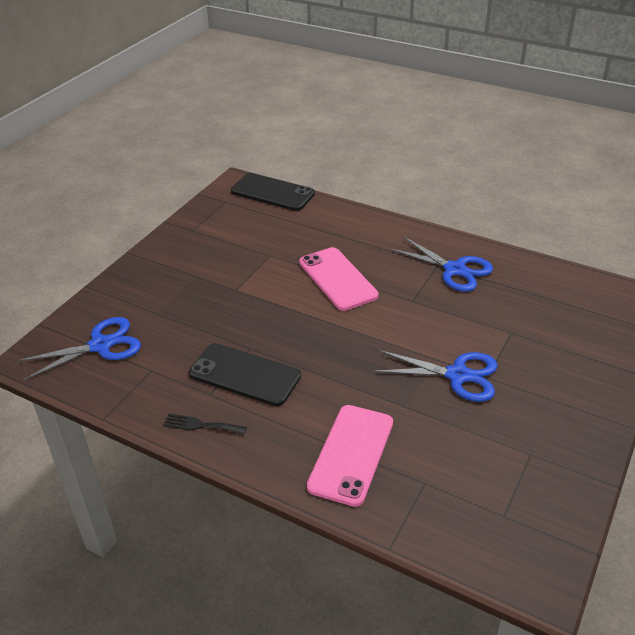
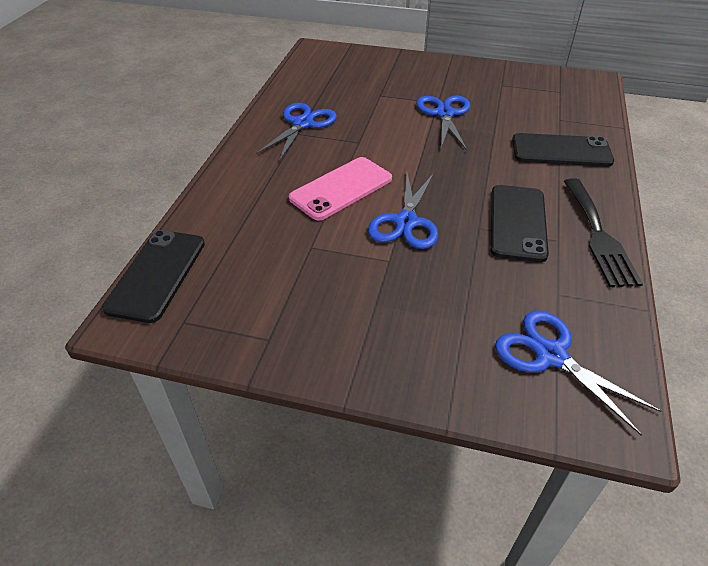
camera: 105 degrees left, 5 degrees up
(201, 425) = (598, 235): black fork -> black fork, size x1.93
(277, 307) = (406, 222): none -> blue scissors
(351, 454) = (561, 151): pink phone -> black phone

